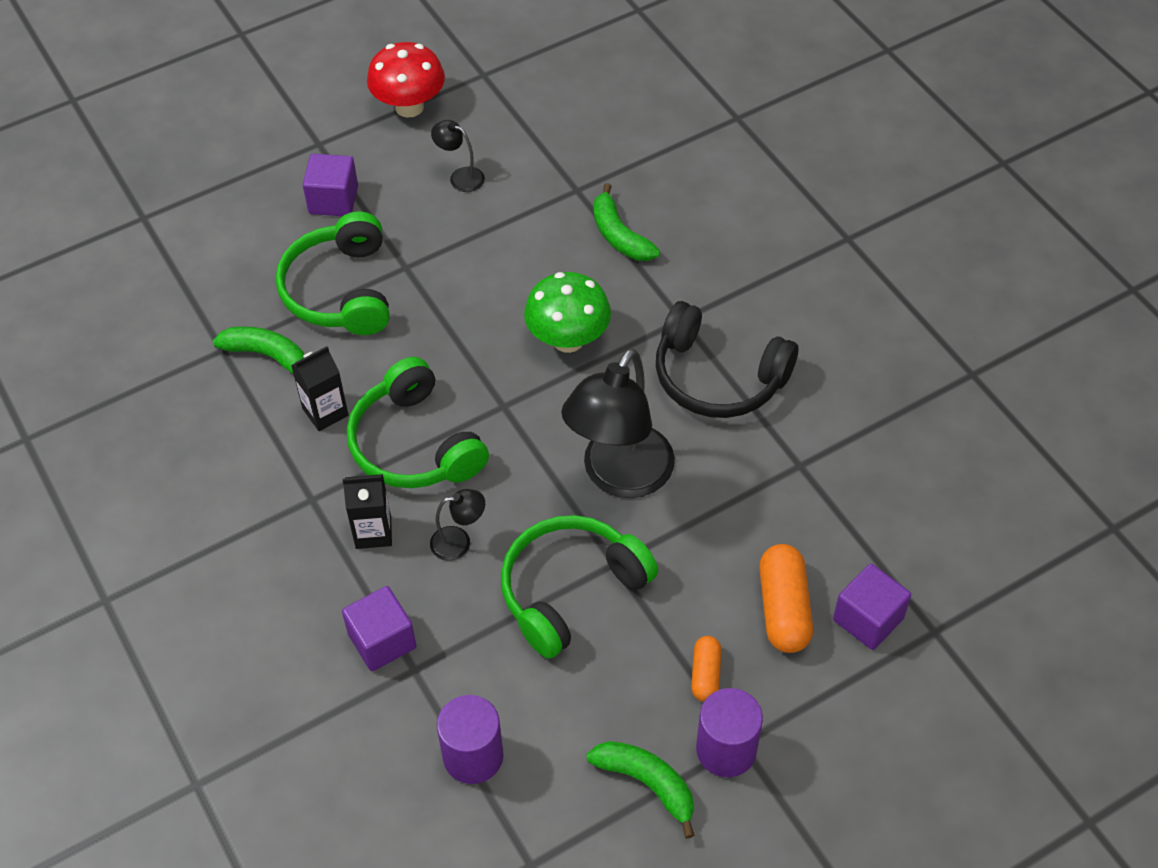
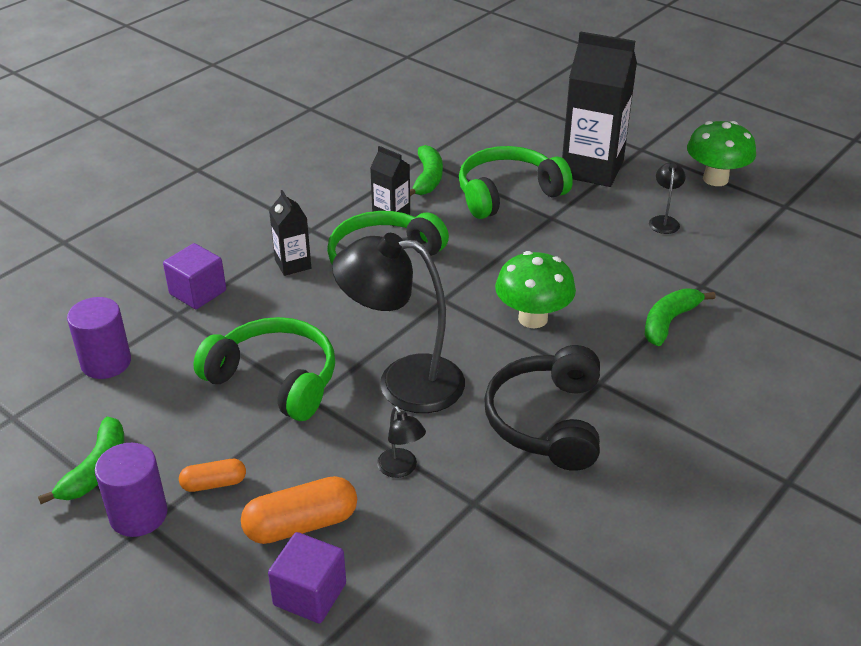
camera: 70 degrees right, 15 degrees down
(333, 200) = (592, 169): purple cube -> black carton
(409, 107) = (715, 179): red mushroom -> green mushroom
(459, 542) = (300, 308): black lamp -> black lamp (401, 469)

